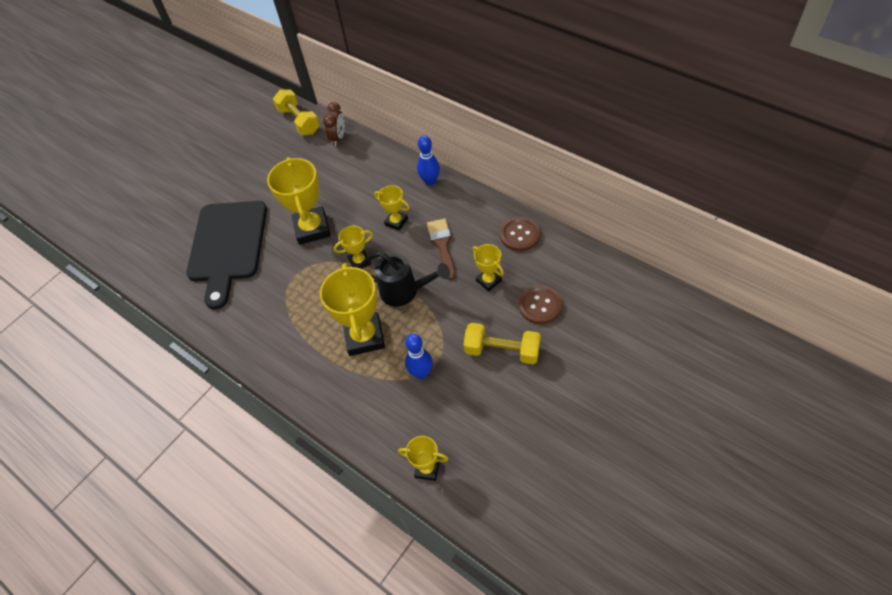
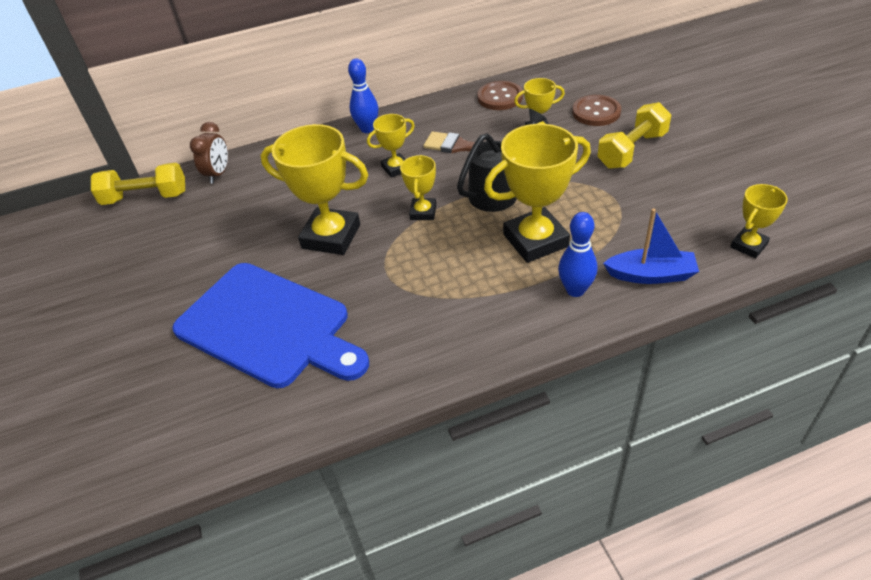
camera: 60 degrees left, 10 degrees down
(227, 246) = (268, 326): black cutting board -> blue cutting board
(338, 138) = (218, 174): brown clock -> brown clock turned 60 degrees clockwise
(364, 337) = (535, 240): yellow trophy -> yellow trophy turned 45 degrees counterclockwise
(364, 418) = (651, 275): none -> blue boat
(421, 373) = (619, 212): blue bowling pin -> blue bowling pin (575, 290)

